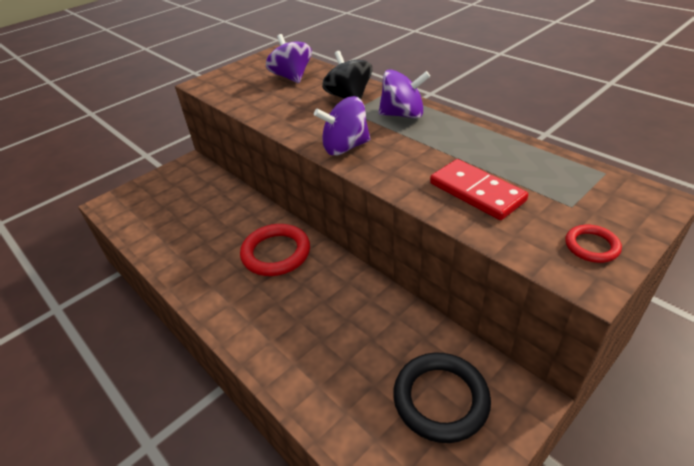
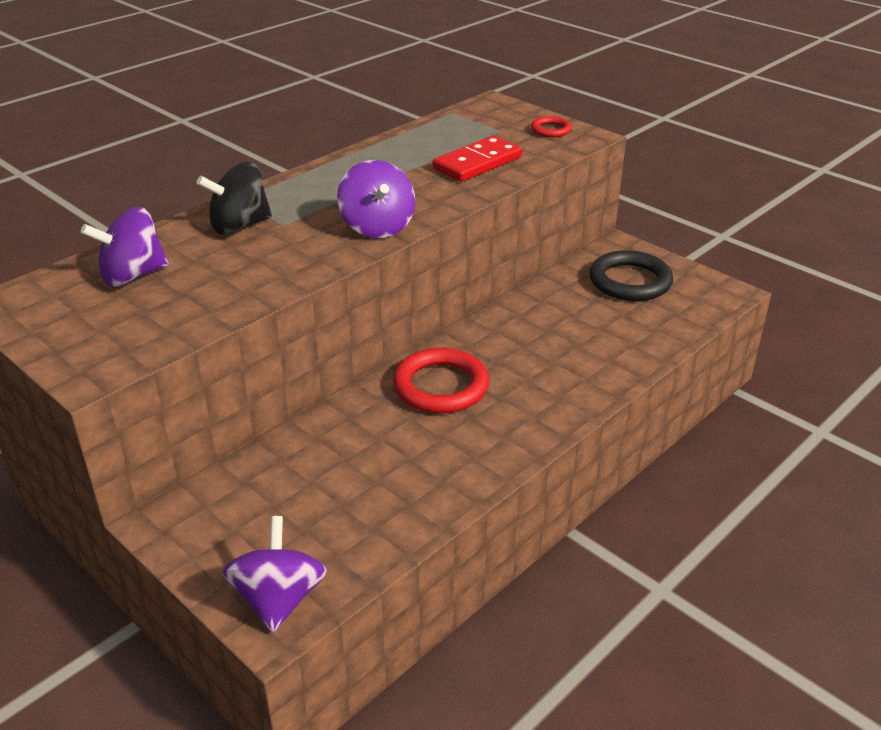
camera: 95 degrees left, 5 degrees down
(403, 115) = (308, 191): purple spinning top -> purple spinning top (279, 599)

